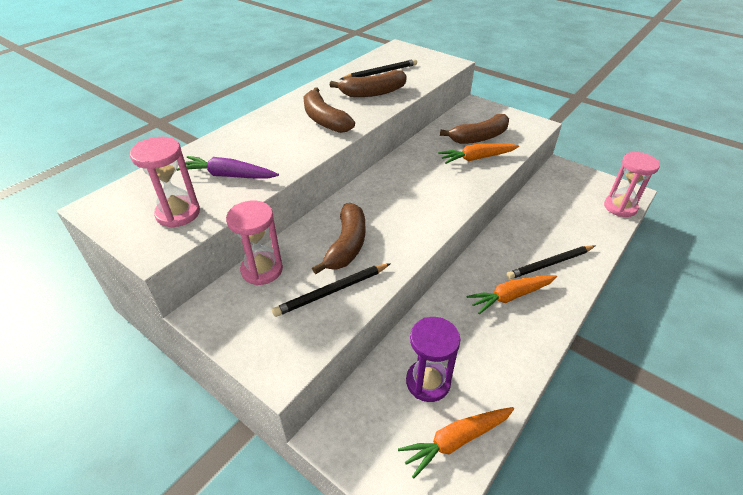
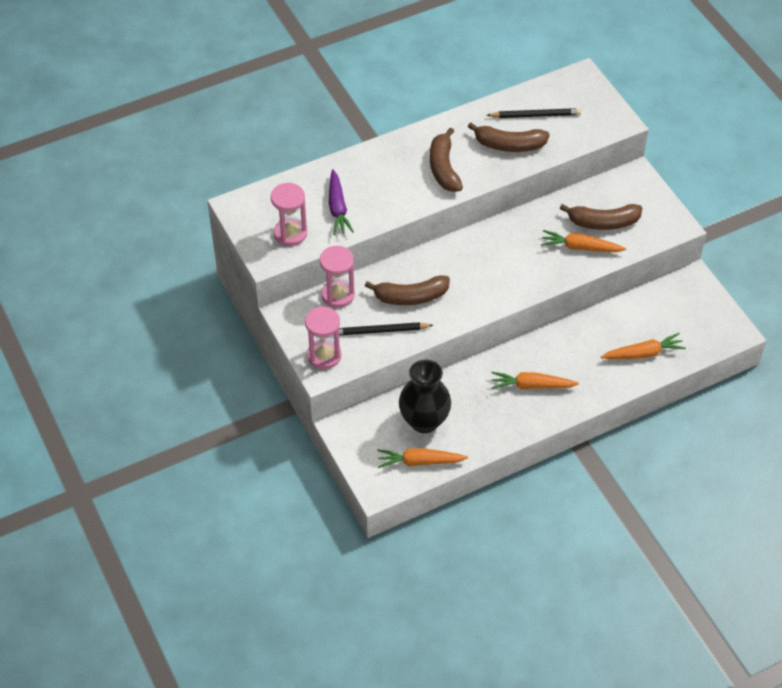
camera: 25 degrees right, 10 degrees up
(228, 176) = (338, 208): purple carrot -> purple carrot turned 135 degrees counterclockwise
(346, 245) = (410, 297): brown banana -> brown banana turned 45 degrees clockwise
(428, 382) = (424, 421): purple hourglass -> black vase
(550, 264) = (588, 372): black pencil -> none
(580, 232) = (643, 353): none -> orange carrot
(620, 207) = (707, 343): pink hourglass -> pink hourglass (324, 356)

